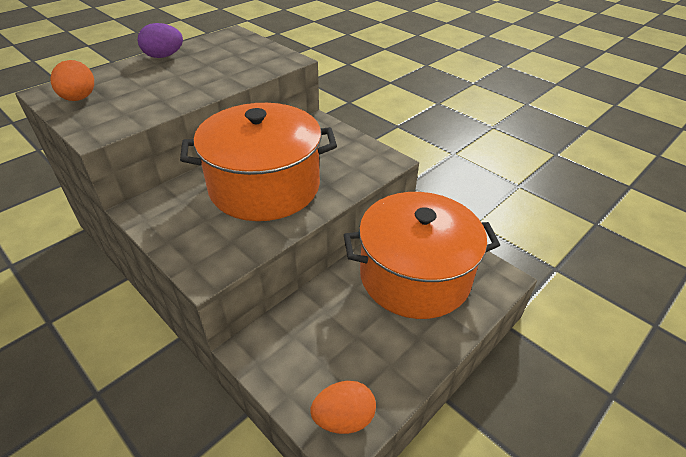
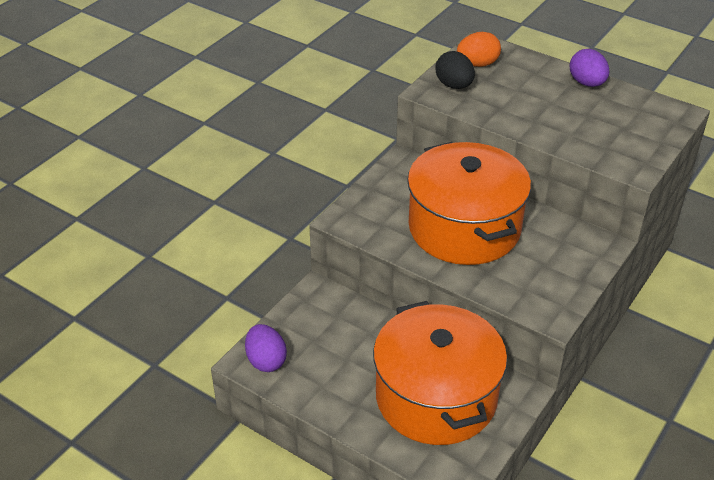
camera: 80 degrees right, 0 degrees up
(100, 117) = (454, 85): none -> black egg
(343, 418) = (266, 361): orange egg -> purple egg

